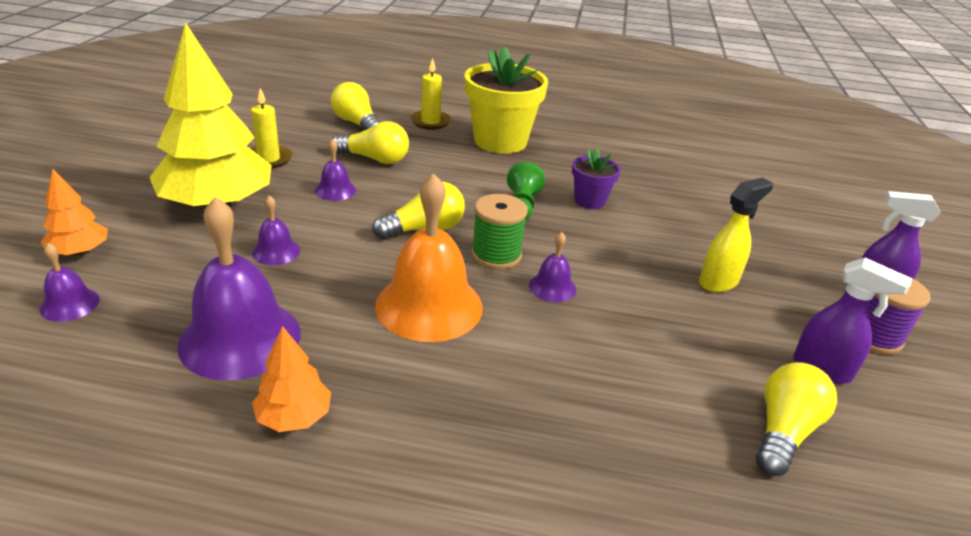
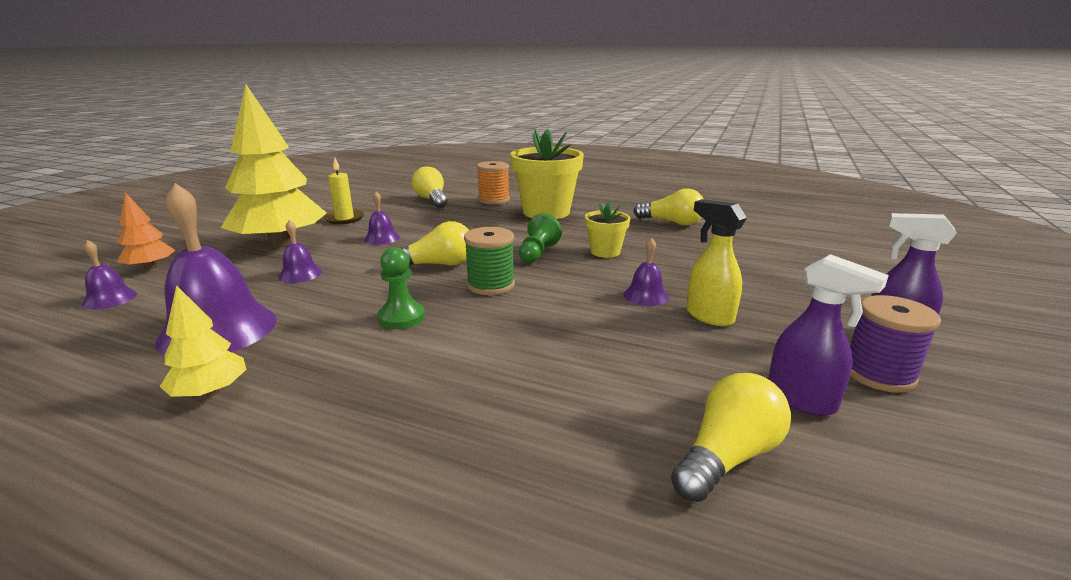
camera: 15 degrees right, 10 degrees down
(294, 417) = (210, 392): orange tree -> yellow tree
(375, 159) = (430, 220): yellow light bulb -> yellow light bulb (671, 222)
(429, 306) = (401, 317): orange bell -> green pawn
(430, 122) = (494, 200): yellow candle -> orange spool
(552, 287) = (529, 310): purple bell -> purple bell (645, 296)
(590, 201) = (605, 252): purple flower pot -> yellow flower pot
(719, 282) = (708, 316): yellow spray bottle -> yellow spray bottle turned 105 degrees counterclockwise

